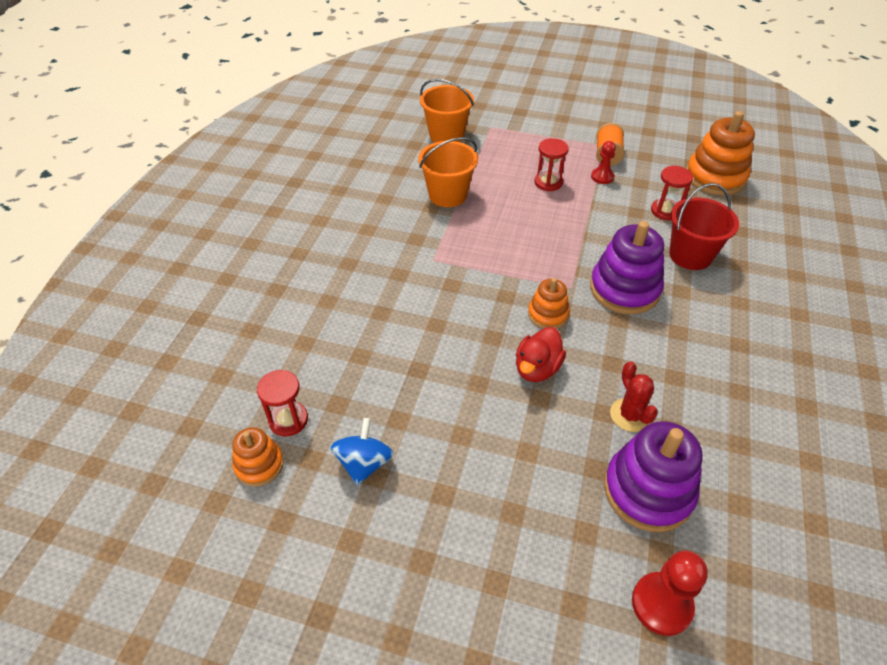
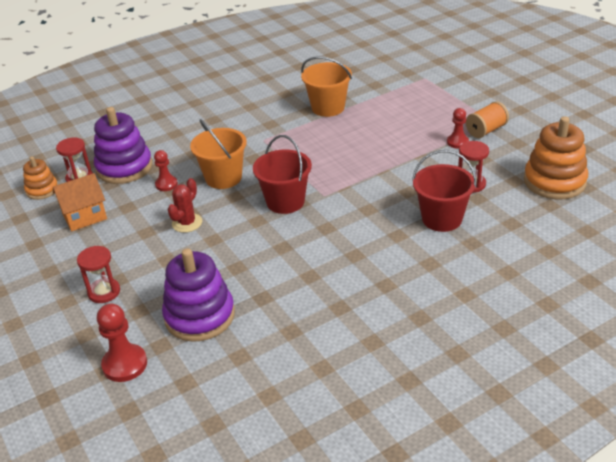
camera: 45 degrees right, 10 degrees down
(364, 463) = (84, 216): blue spinning top -> orange house
(404, 366) = (166, 184): none -> red pawn
(446, 135) = (383, 71): orange bucket -> orange bucket (223, 178)
(537, 368) = (234, 225): red duck -> none
(548, 182) = (410, 129): red hourglass -> red hourglass (104, 292)
(548, 314) = (285, 202): orange stacking toy -> red bucket
(624, 289) = (358, 214): purple stacking toy -> purple stacking toy (124, 167)
(630, 415) = (249, 277): red cactus -> red cactus (187, 223)

